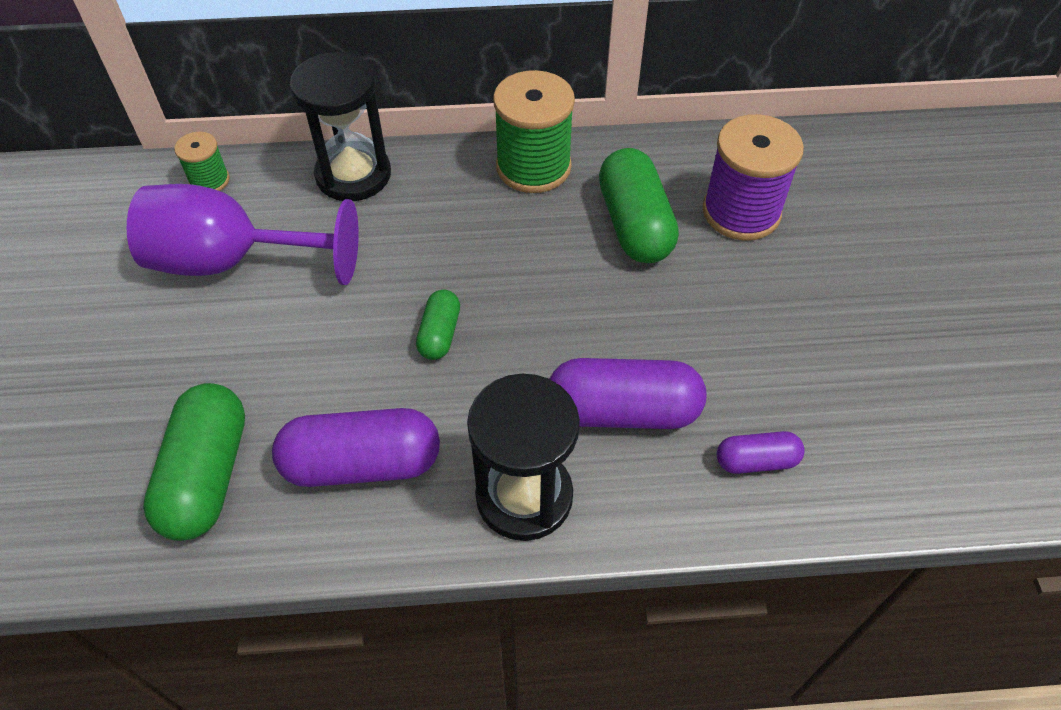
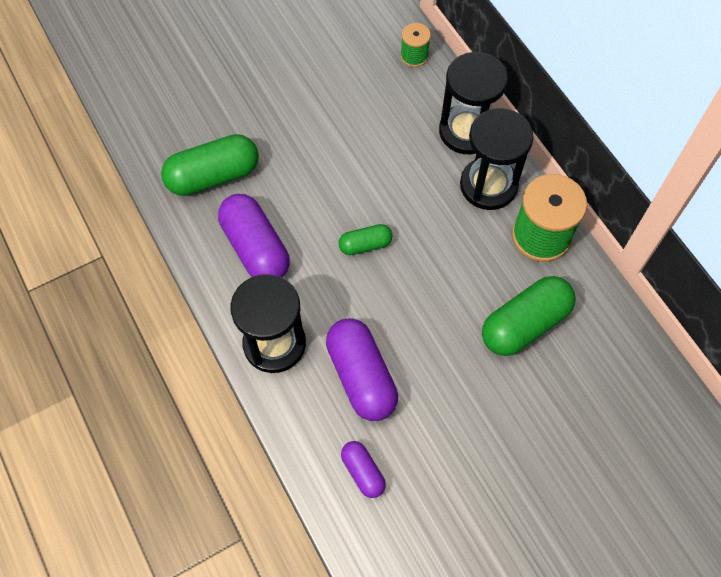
camera: 65 degrees right, 10 degrees up
(231, 261) = (359, 104): purple goblet -> none
(439, 185) = (488, 185): none -> black hourglass
(741, 212) = (580, 393): purple spool -> none

